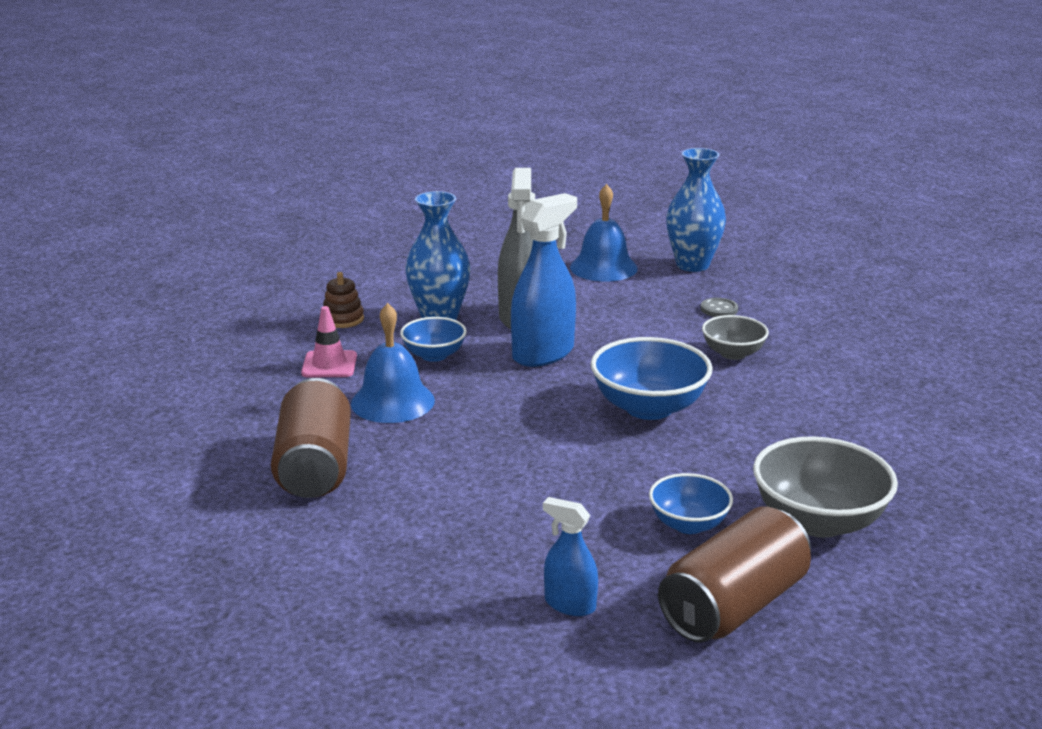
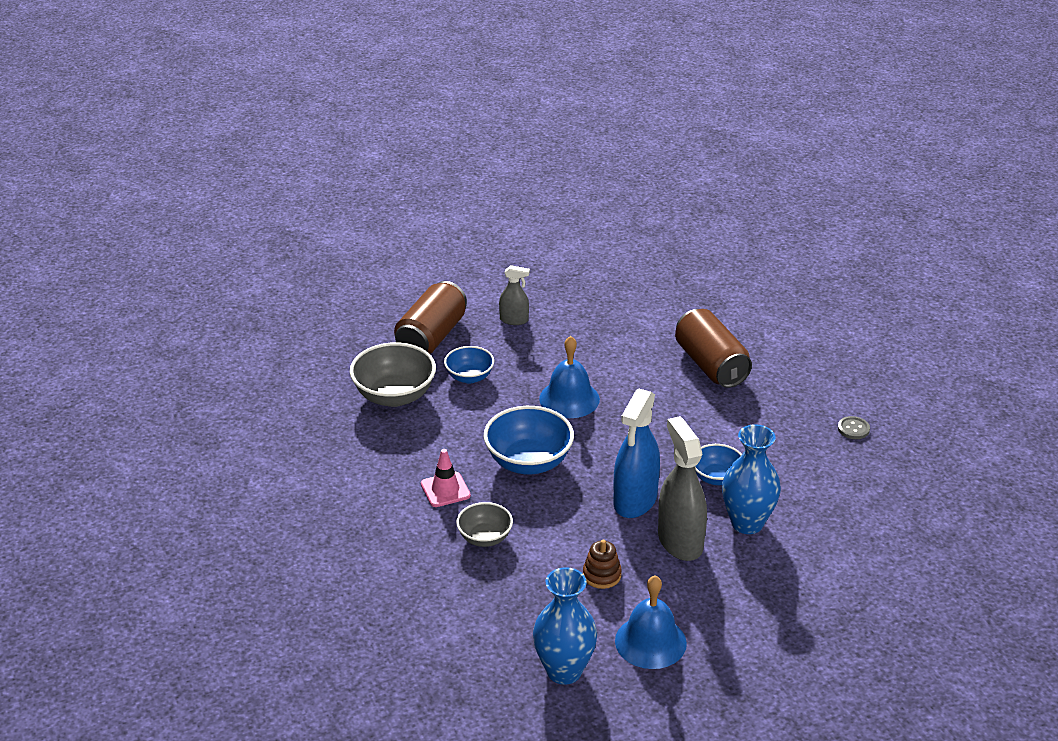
camera: 160 degrees right, 10 degrees up
(329, 365) = (784, 449): pink traffic cone -> pink traffic cone (445, 490)
(343, 319) = (823, 502): brown stacking toy -> brown stacking toy (602, 575)
(392, 401) = (708, 425): blue bell -> blue bell (569, 399)
(570, 604) = (514, 320): blue spray bottle -> grey spray bottle
(719, 309) = (514, 598): grey button -> grey button (853, 429)

